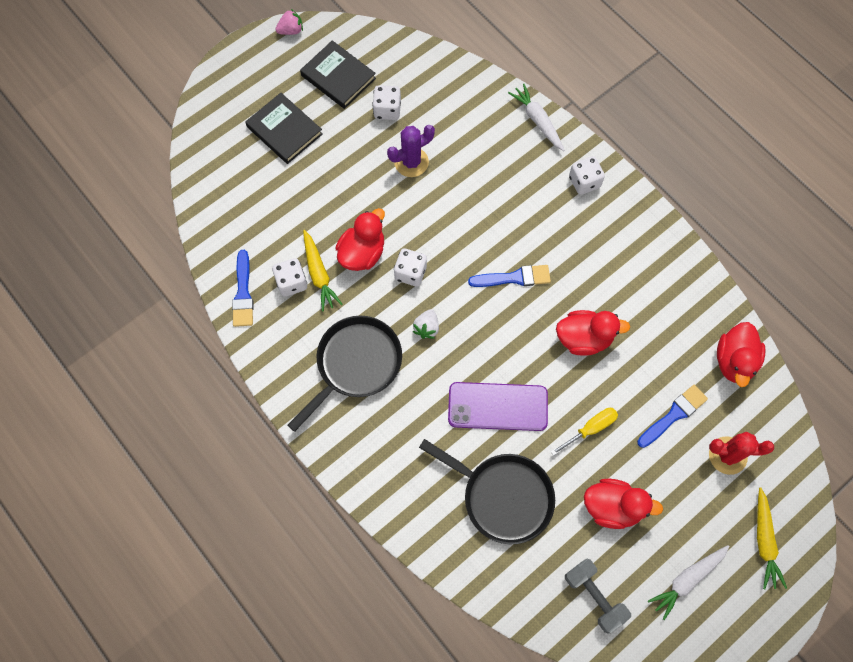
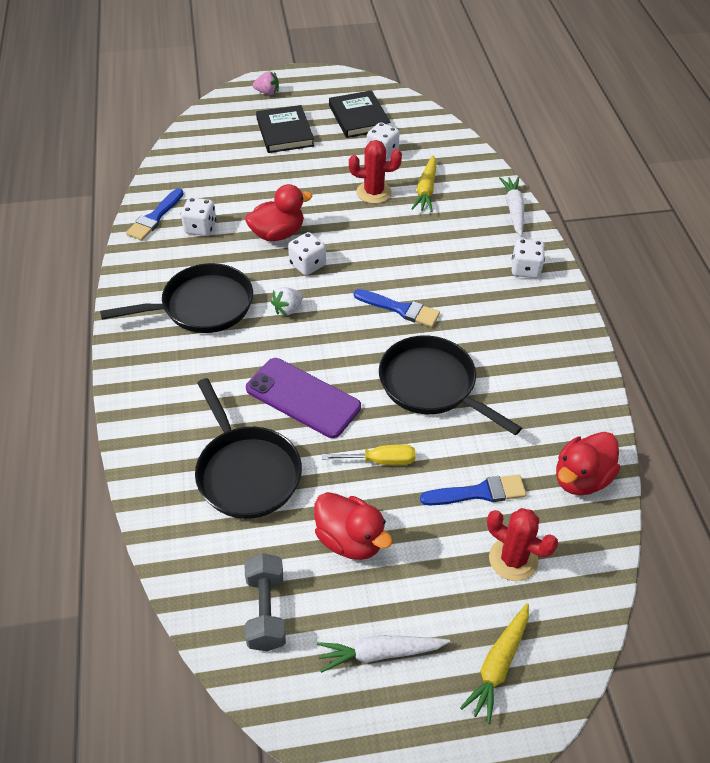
camera: 30 degrees right, 20 degrees down
(291, 30) = (345, 77): pink strawberry -> pink strawberry (267, 92)
(319, 274) = (228, 232): yellow carrot -> yellow carrot (426, 190)
(411, 162) = (374, 192): purple cactus -> red cactus
(584, 338) = (432, 385): red duck -> black pan

